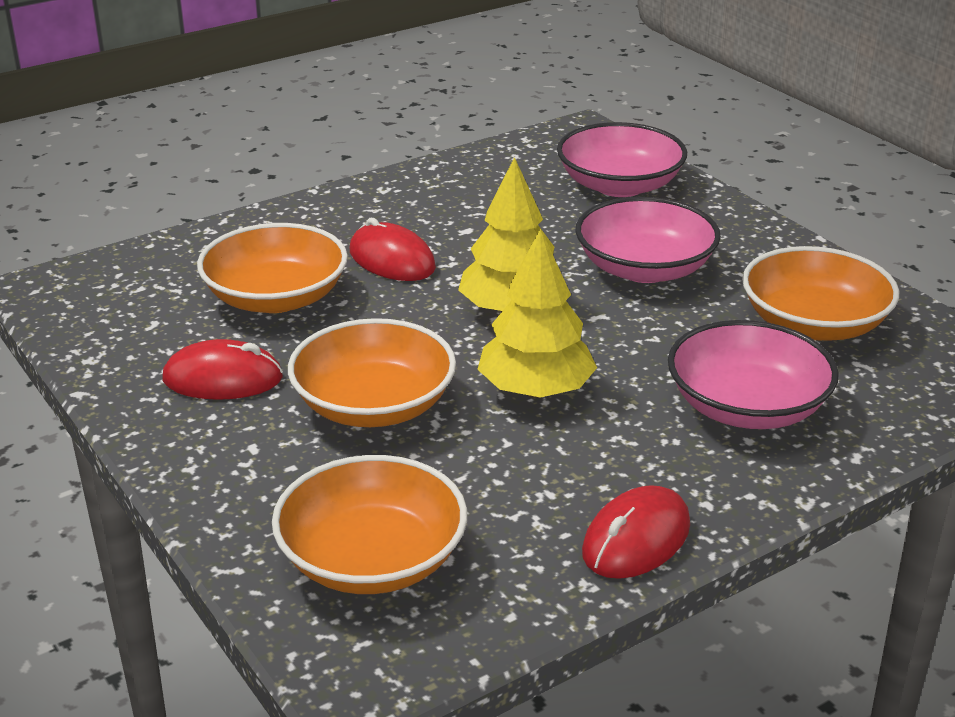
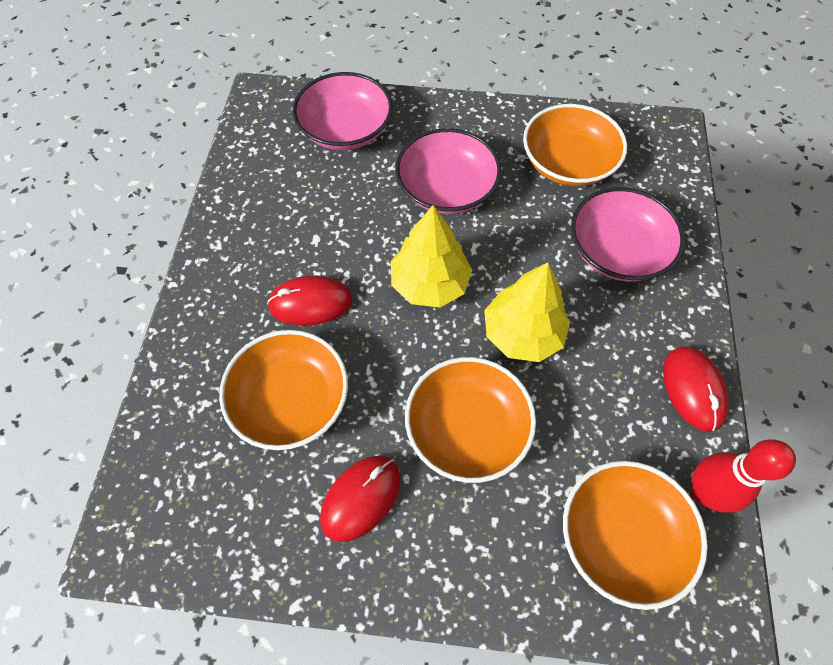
camera: 50 degrees left, 30 degrees up
(505, 601) = (703, 492): none -> red bowling pin

